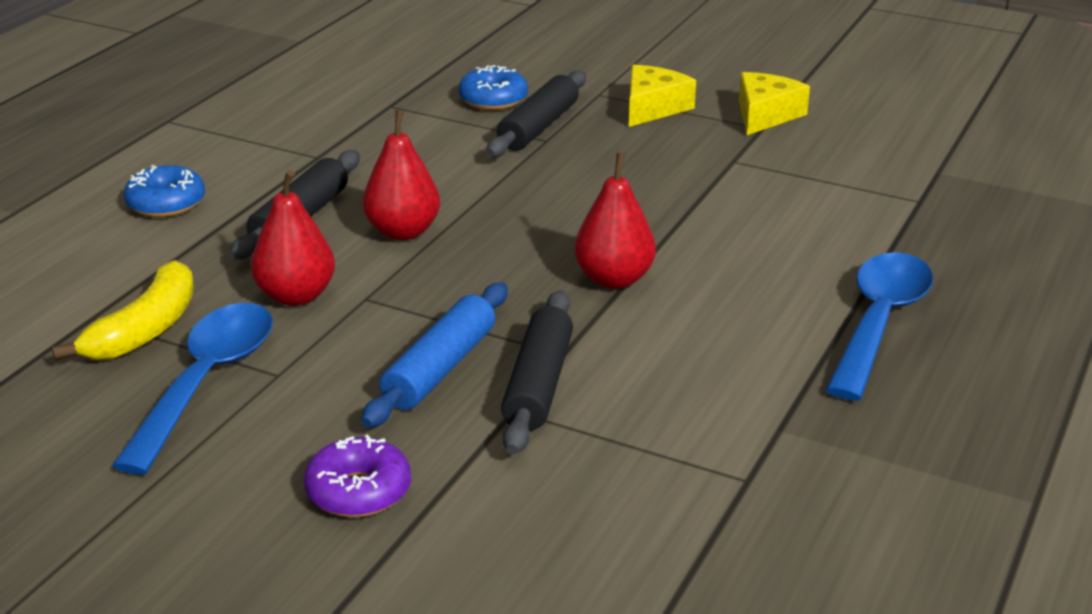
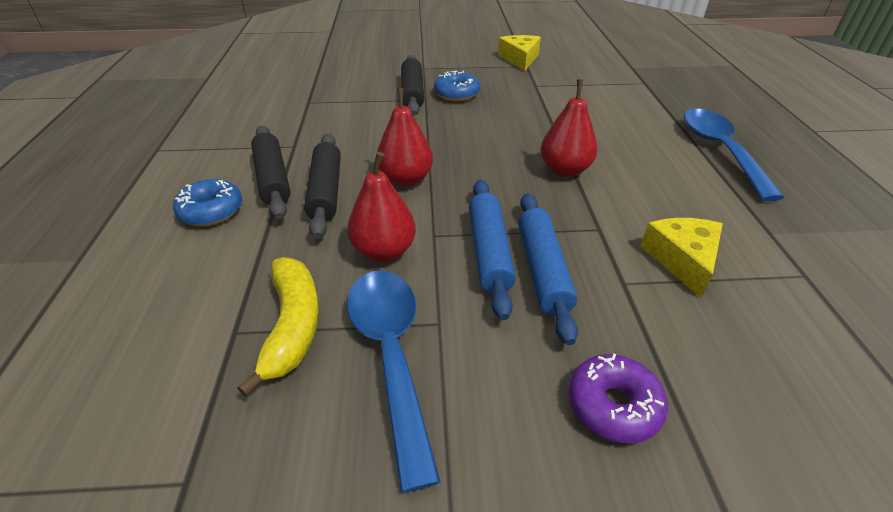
camera: 30 degrees left, 10 degrees up
(404, 333) = (489, 252): none -> blue rolling pin
(493, 100) = (368, 84): blue donut -> blue donut (456, 94)
(538, 385) = (614, 257): black rolling pin -> black rolling pin (272, 179)
(653, 108) = (460, 68): yellow cheese -> yellow cheese (682, 260)

